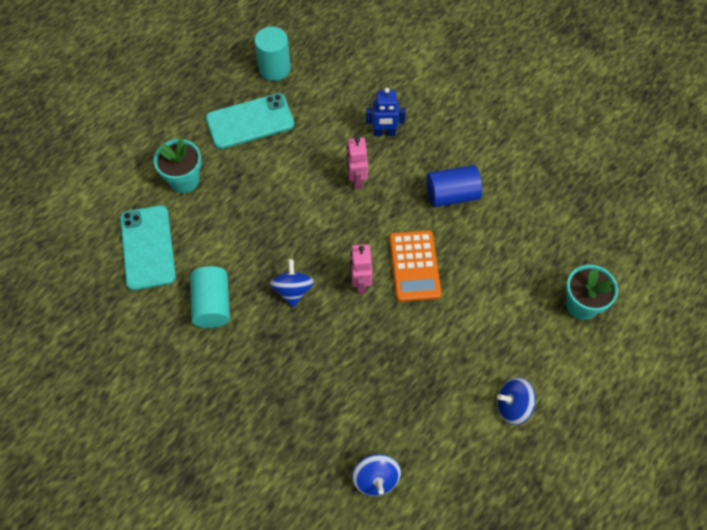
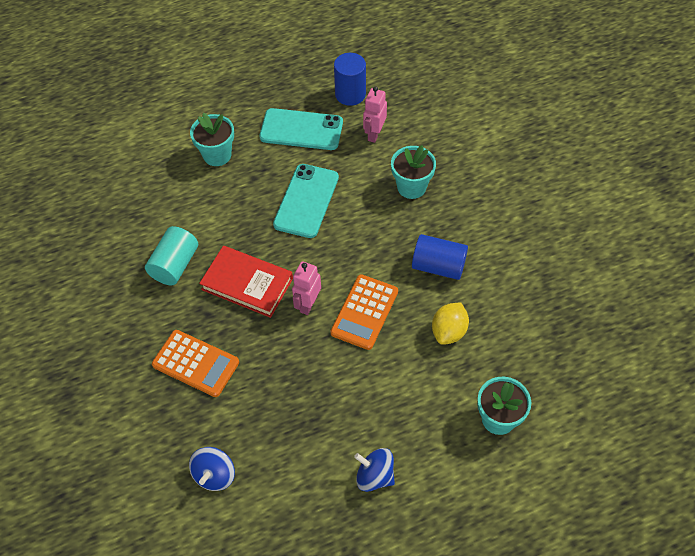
camera: 30 degrees right, 5 degrees down
(147, 247) = (154, 196): turquoise phone -> turquoise phone (306, 201)
(274, 68) = (350, 94): turquoise cylinder -> blue cylinder
(293, 290) = (247, 284): blue spinning top -> red book
(293, 387) = (196, 363): none -> orange calculator
(356, 180) = (361, 216): pink robot -> pink robot (374, 134)
(384, 133) = (411, 187): blue robot -> turquoise flower pot
(496, 249) = (449, 331): none -> yellow lemon

